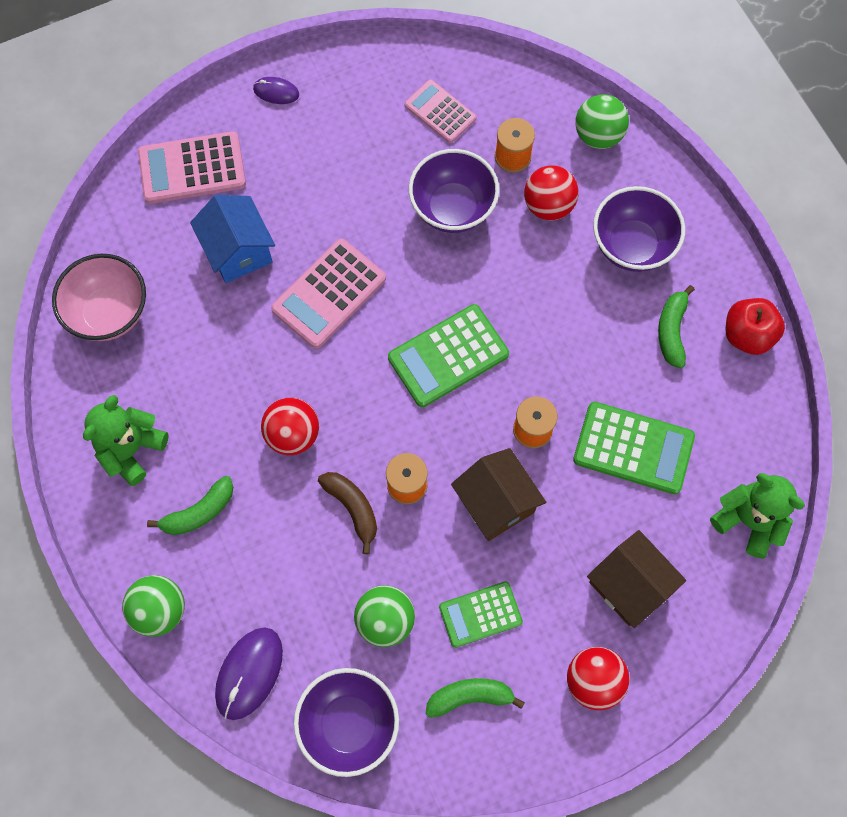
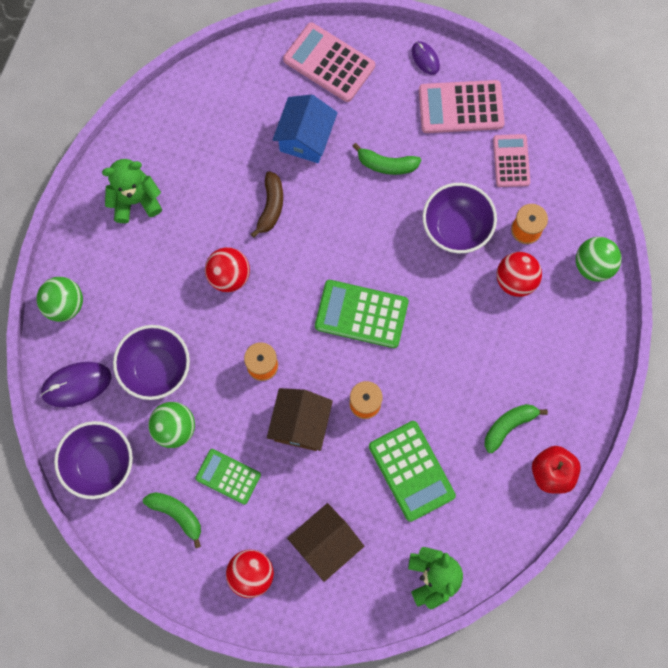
camera: 45 degrees right, 5 degrees up
(109, 313) = (199, 109): pink bowl -> none
(199, 512) = (136, 270): green banana -> green banana (386, 164)
(329, 294) = (331, 212): pink calculator -> pink calculator (461, 107)
(353, 508) = (219, 349): brown banana -> brown banana (271, 207)
(629, 585) = (326, 543): brown house -> brown house turned 45 degrees clockwise
(632, 246) = (540, 352): purple bowl -> purple bowl (156, 369)

